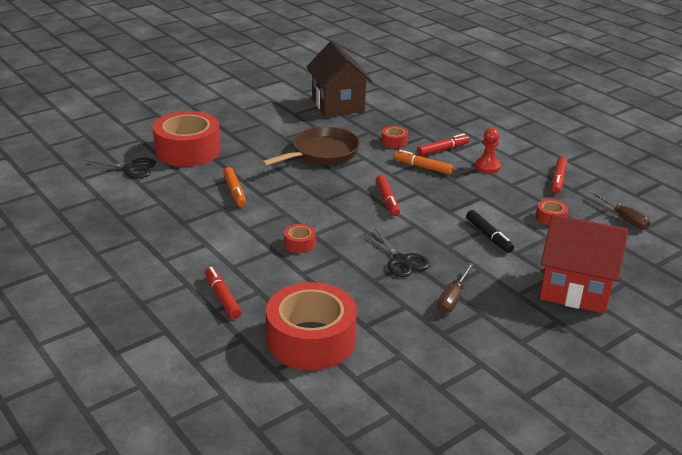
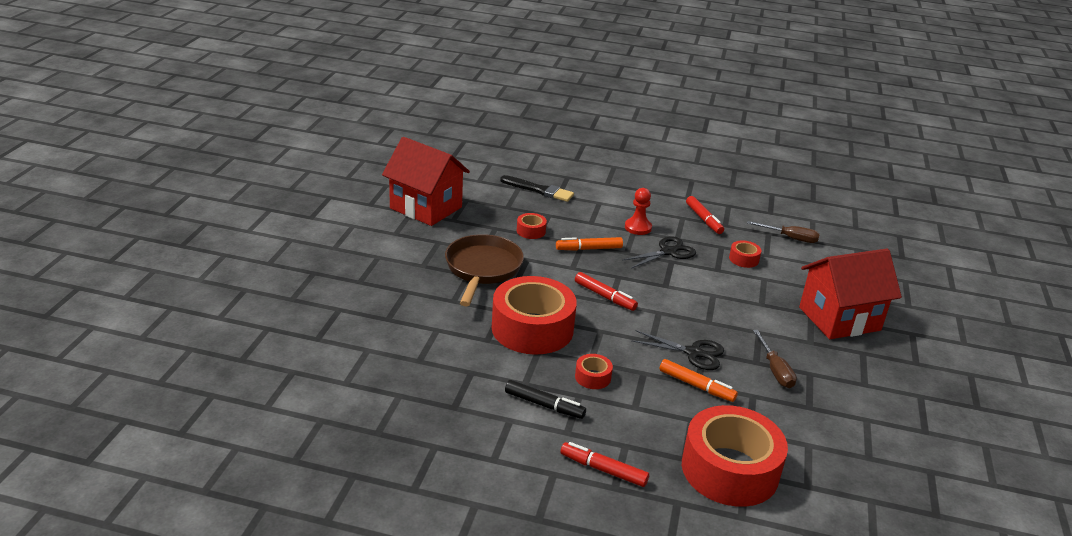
camera: 40 degrees left, 0 degrees up
(131, 168) = (308, 368): black scissors -> black scissors (668, 252)
(188, 150) = (343, 320): red tape -> red tape (532, 328)
(235, 191) = (457, 348): orange marker -> orange marker (696, 386)
(338, 105) = (426, 208): brown house -> red house
(442, 118) = (539, 190): none -> black brush
(442, 149) = (581, 224): red marker -> none
(489, 236) = (724, 297): black marker -> black marker (544, 405)

